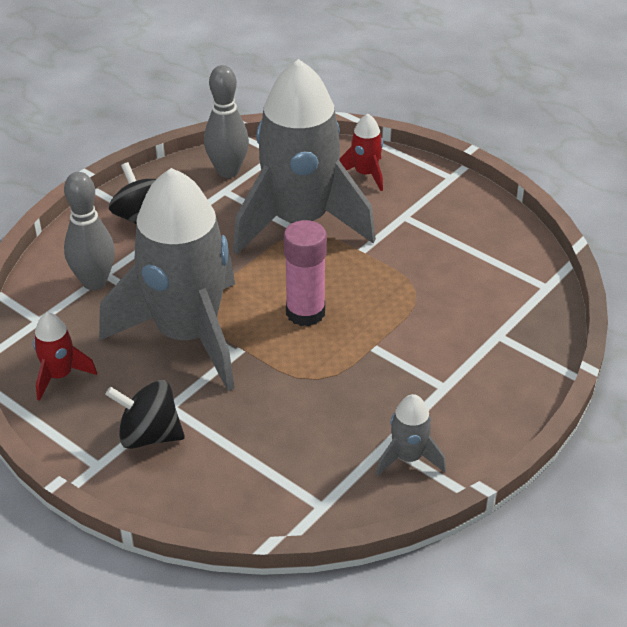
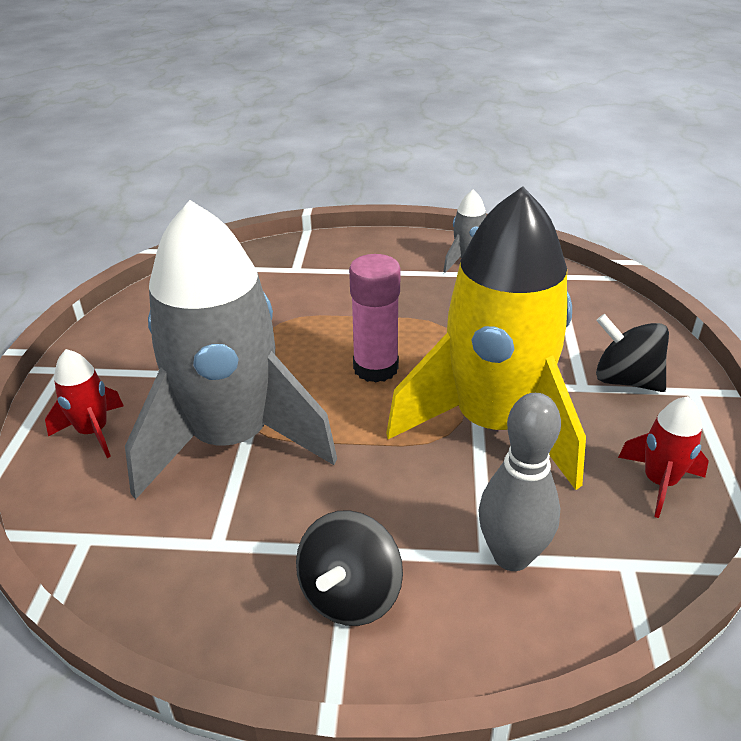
camera: 125 degrees left, 5 degrees down
(149, 435) = (625, 380): black spinning top -> black spinning top turned 150 degrees clockwise
(187, 335) = (493, 425): grey rocket -> yellow rocket
(228, 171) = (166, 566): grey bowling pin -> none

